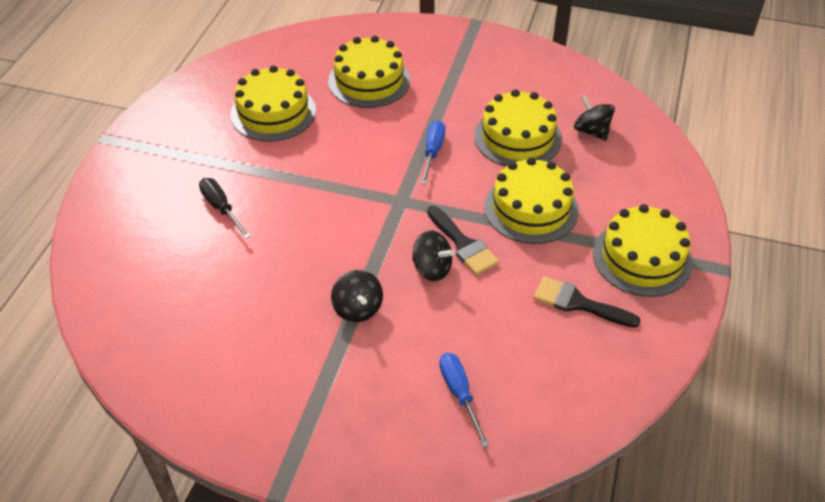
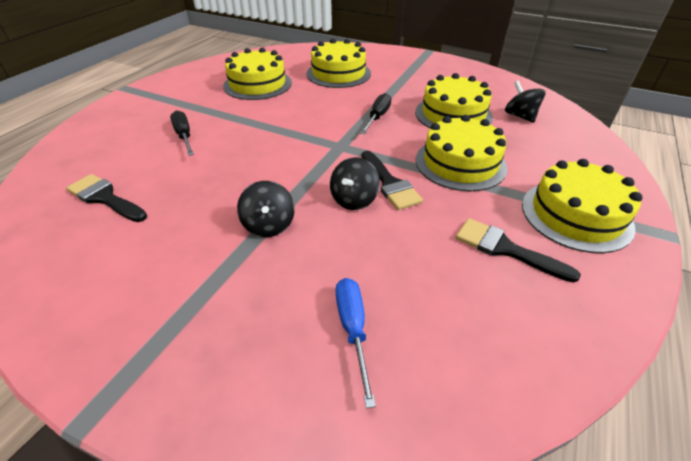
camera: 10 degrees right, 5 degrees down
(179, 300) = (105, 198): none -> black brush
(432, 269) = (354, 200): black spinning top -> black spinning top turned 75 degrees clockwise
(433, 152) = (377, 117): blue screwdriver -> black screwdriver

